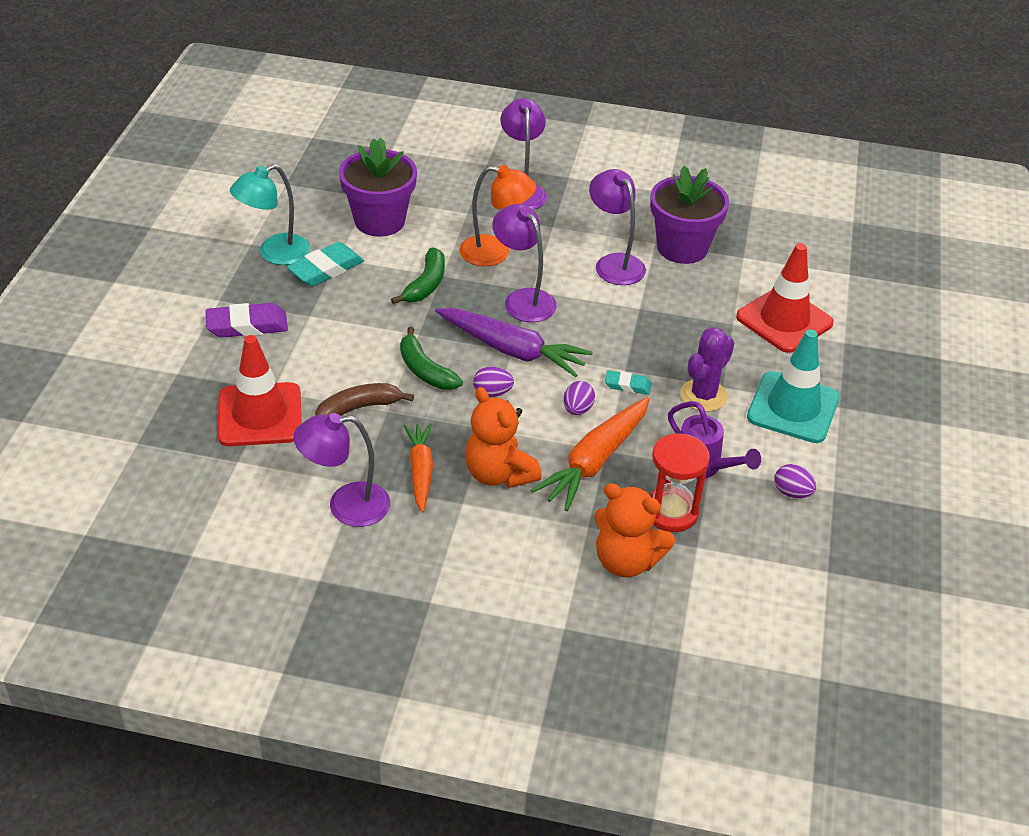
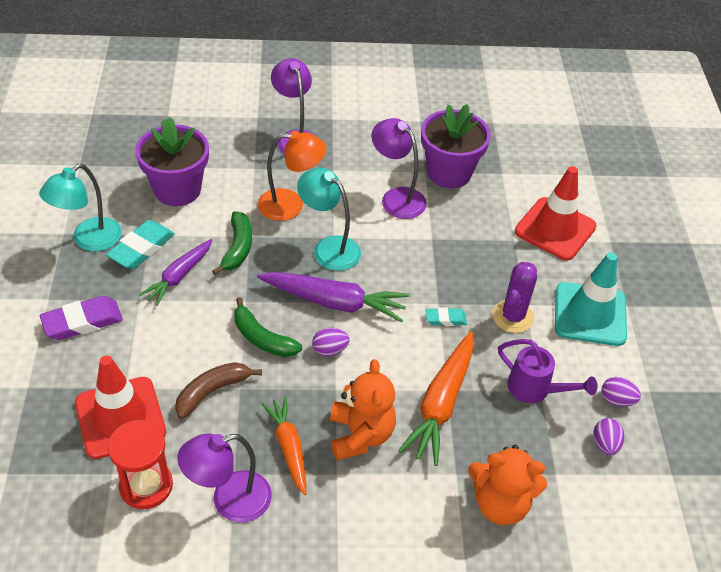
camera: 15 degrees left, 5 degrees up
(357, 300) = (179, 276): none -> purple carrot
(498, 474) = (360, 435): orange teddy bear -> orange teddy bear turned 135 degrees counterclockwise
(523, 299) = (329, 248): purple lamp -> turquoise lamp
(577, 409) = (410, 352): purple egg -> purple egg (605, 444)
(671, 512) = (522, 442): red hourglass -> red hourglass (146, 486)

